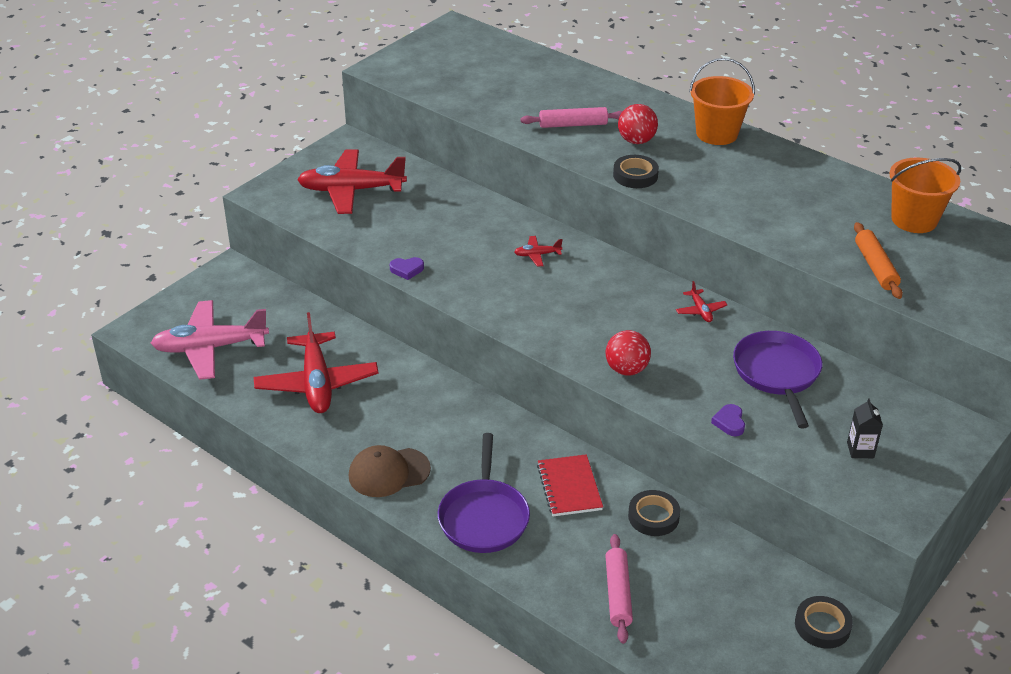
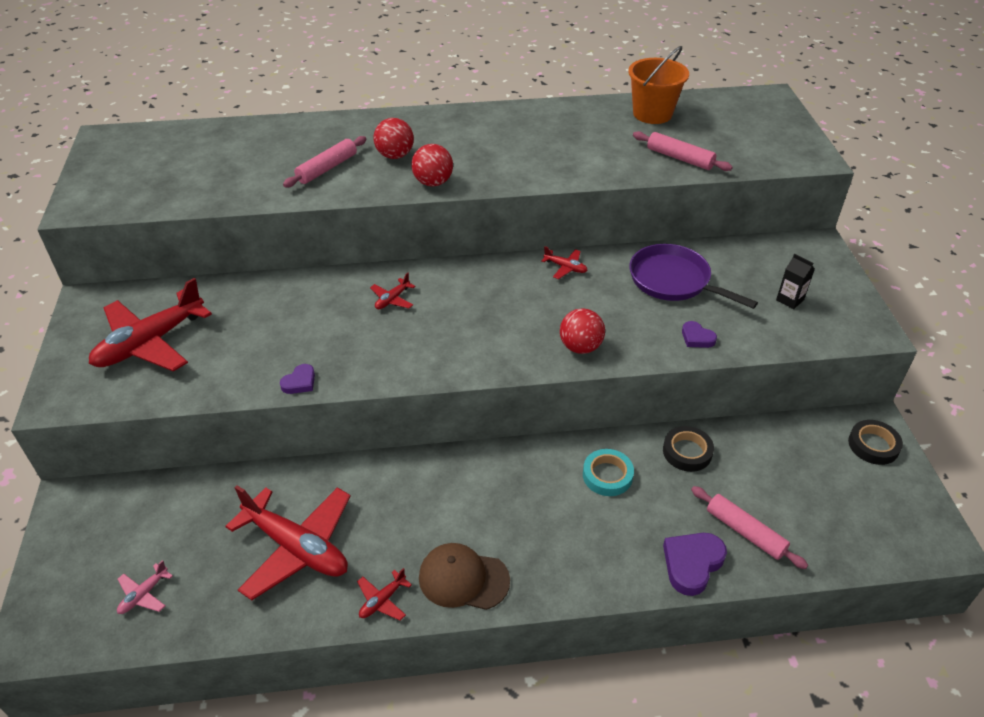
camera: 45 degrees left, 5 degrees up
(210, 348) = (144, 594): pink plane -> pink plane, size x0.42
(327, 447) = (382, 600): none -> red plane
(388, 472) = (463, 578): brown cap -> brown cap turned 75 degrees clockwise
(483, 517) = (583, 553): purple pan -> none
(548, 580) = (692, 564): none -> purple heart
(569, 487) = (607, 475): red notebook -> turquoise tape
(635, 175) = (433, 182): black tape -> red ball
(717, 134) = (445, 120): orange bucket -> none
(875, 267) = (680, 158): orange rolling pin -> pink rolling pin

